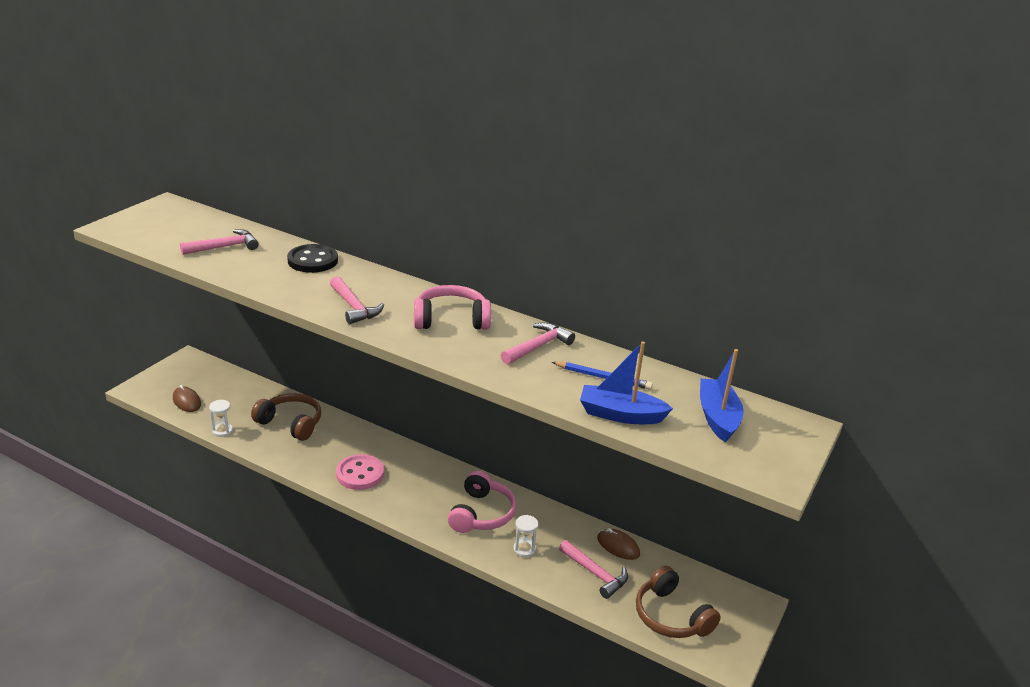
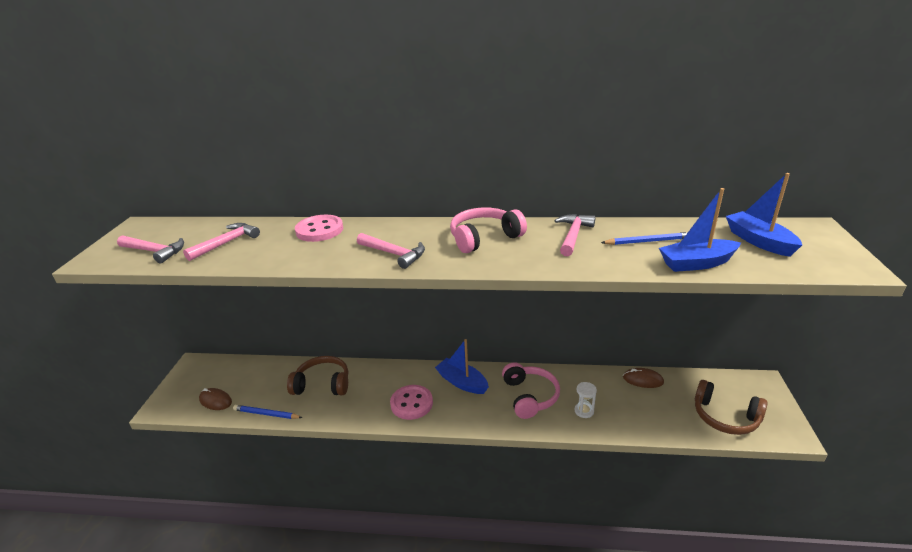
camera: 20 degrees left, 0 degrees up
(222, 431) = (266, 414): white hourglass -> blue pencil
(312, 261) = (319, 230): black button -> pink button
(425, 474) = (462, 382): none -> blue boat
(595, 574) = (648, 408): pink hammer -> pink hammer (154, 252)

